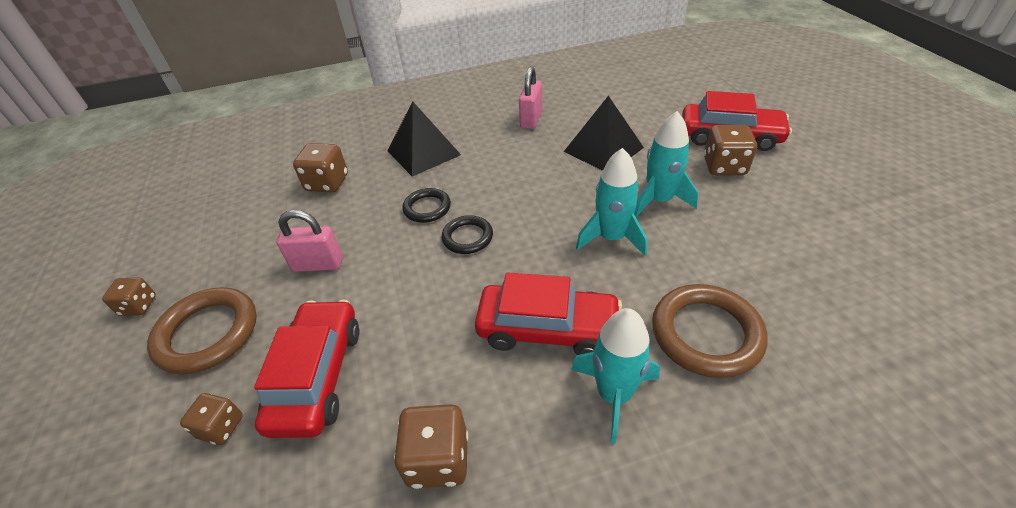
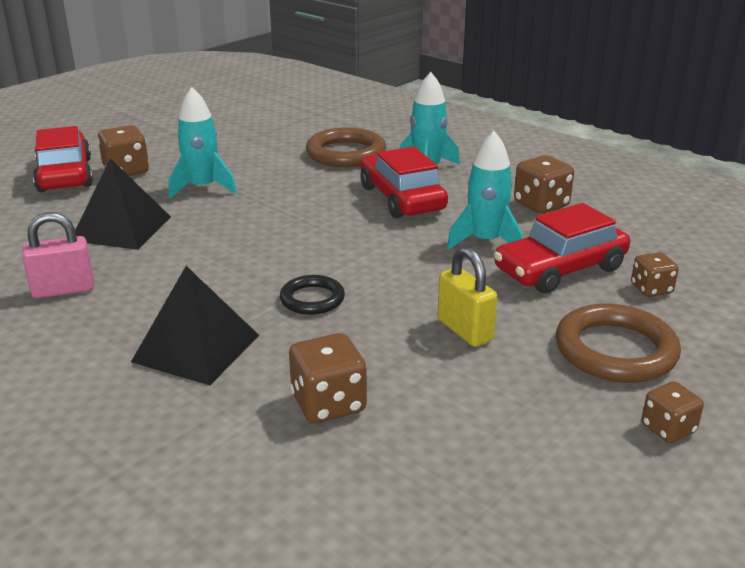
camera: 125 degrees left, 15 degrees down
(318, 264) = (464, 330): pink padlock -> yellow padlock
(467, 237) = (336, 259): black ring -> none
(611, 238) = (274, 197): turquoise rocket -> turquoise rocket (485, 241)

